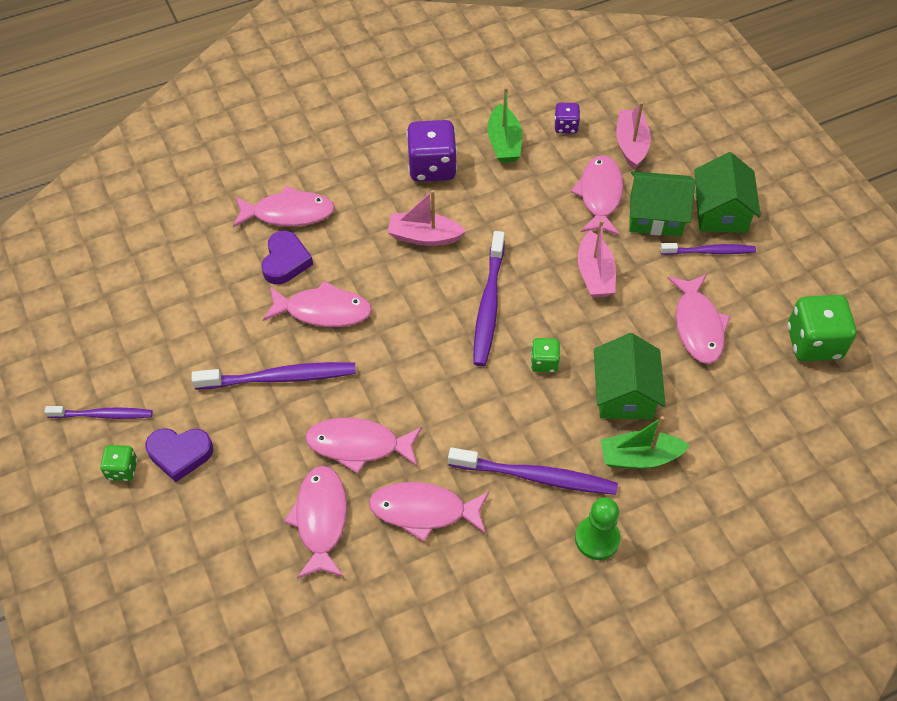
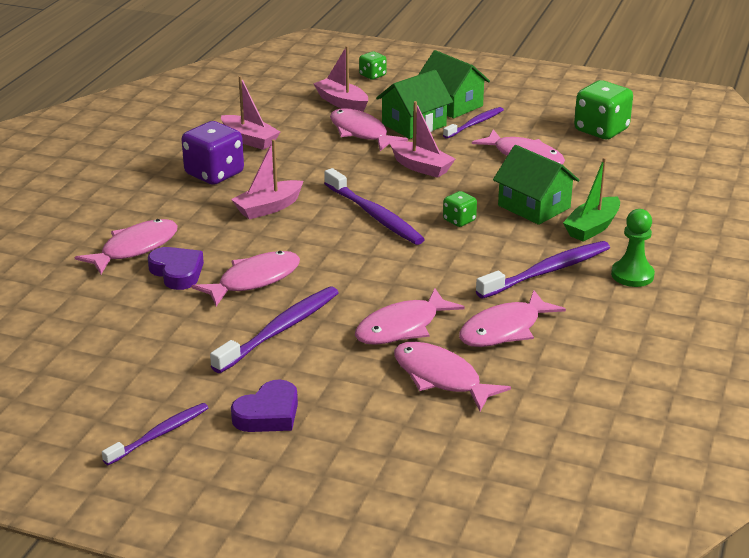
camera: 45 degrees left, 25 degrees down
(122, 469) = (232, 452): green dice -> green dice (372, 75)
(504, 143) = (249, 140): green boat -> pink boat
(566, 126) = (281, 114): purple dice -> none

